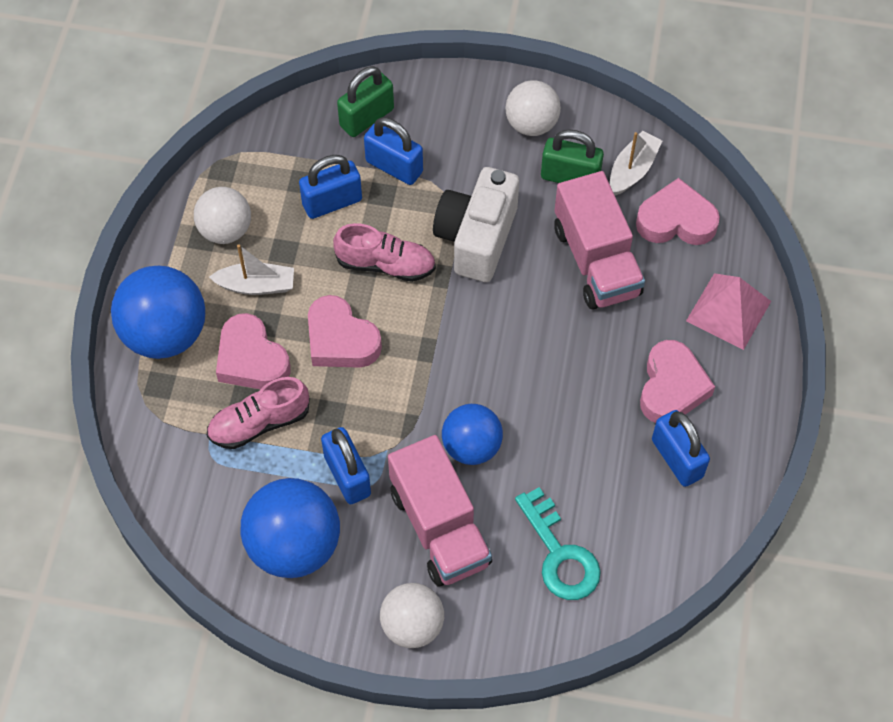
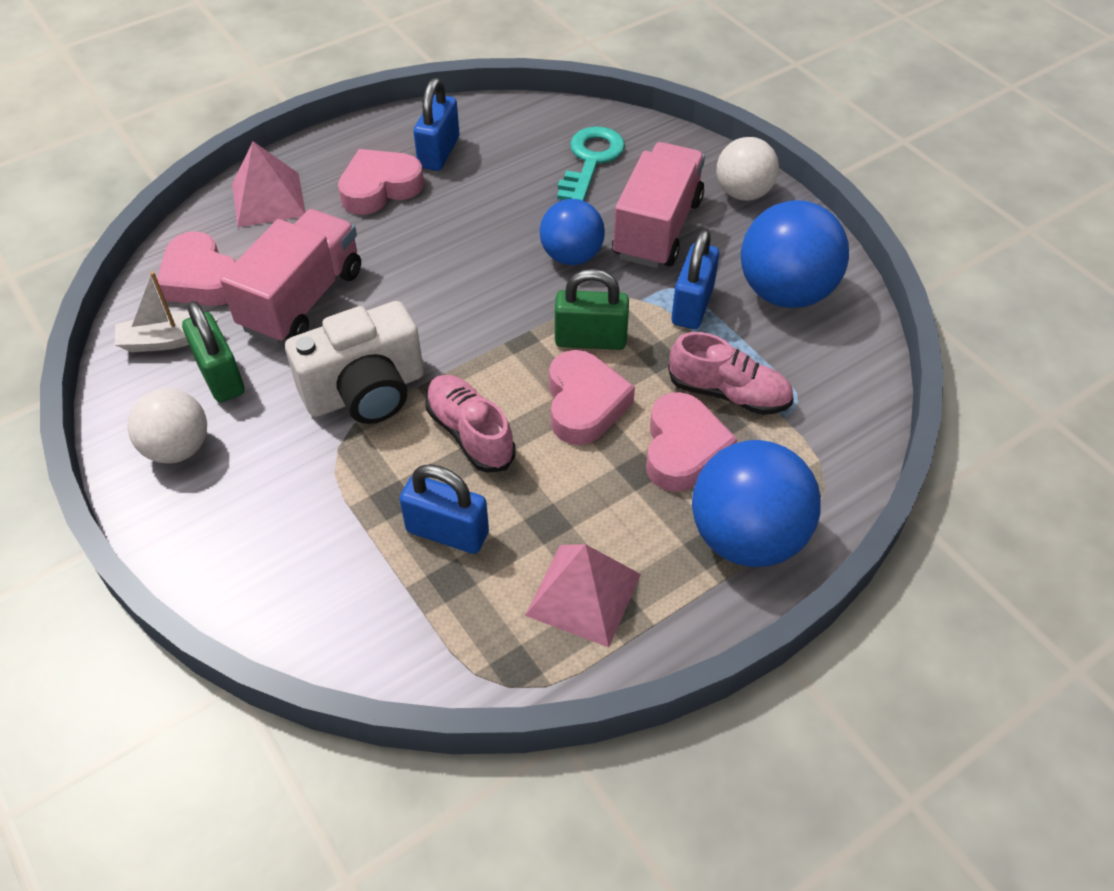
camera: 135 degrees left, 10 degrees down
(225, 230) = (583, 594): white ball -> pink pyramid
(256, 285) = (610, 512): white boat -> none
(366, 117) = (305, 593): green padlock -> green padlock (590, 340)
(394, 167) = (347, 516): blue padlock -> none

